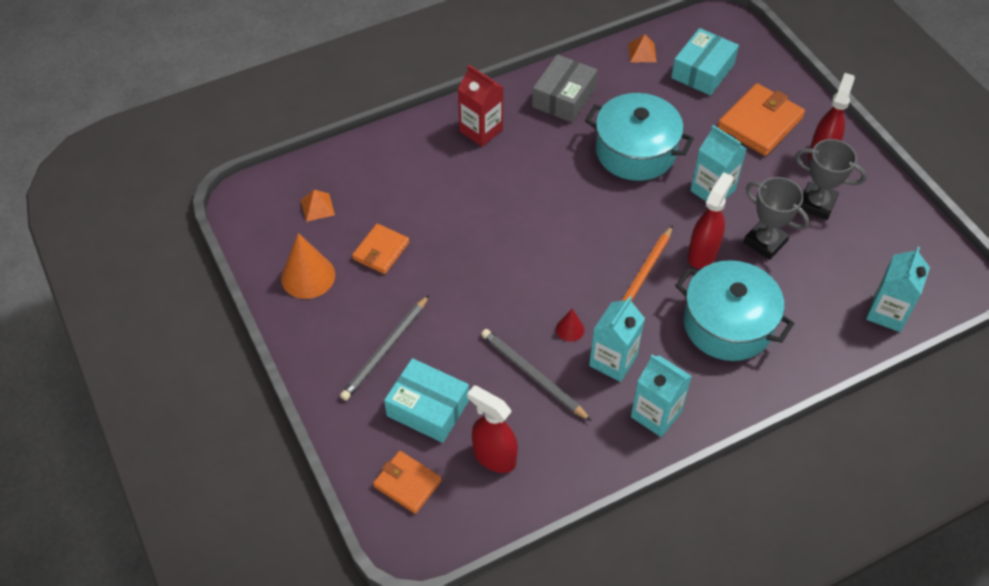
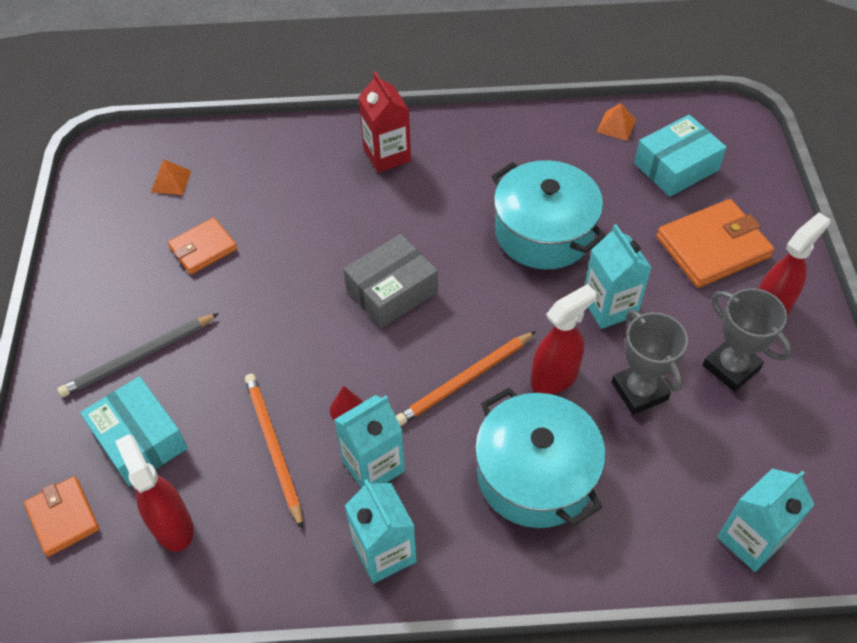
camera: 25 degrees right, 0 degrees up
(308, 276) = (114, 249): orange cone -> none
(533, 376) = (274, 448): grey pencil -> orange pencil
(563, 98) = (498, 148): grey box -> grey box (392, 291)

